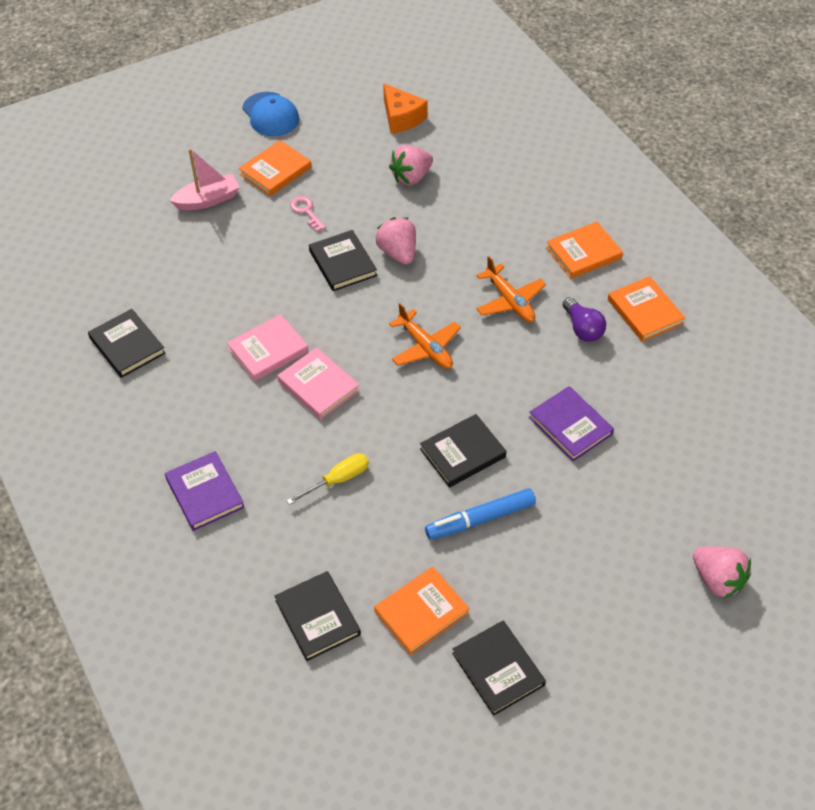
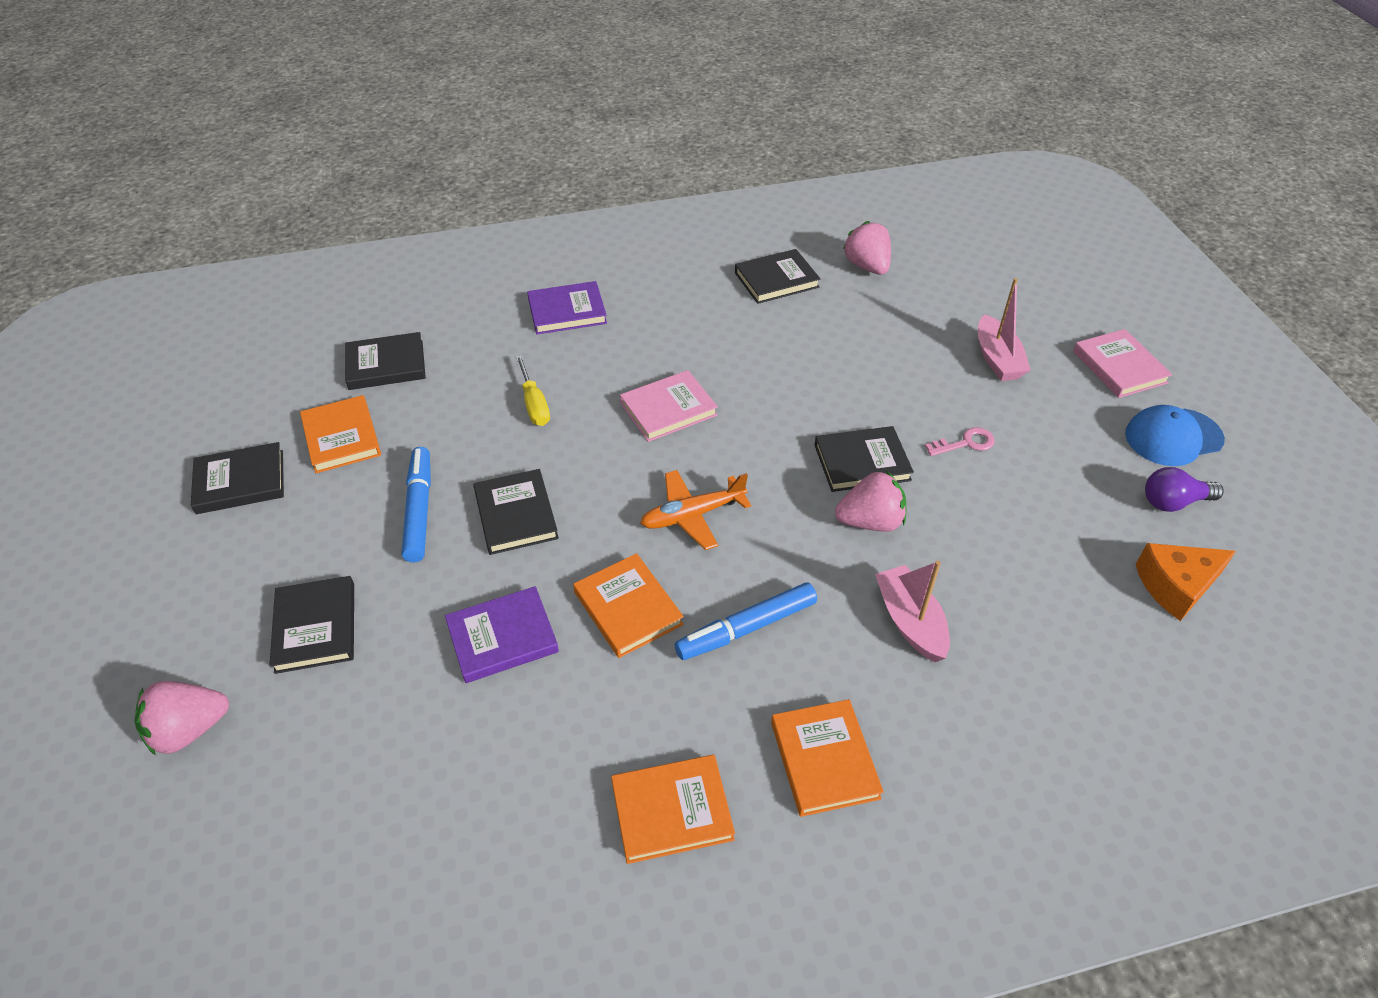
camera: 105 degrees right, 5 degrees down
(268, 350) = (736, 377): pink book -> pink book (1119, 367)
(275, 171) = (1050, 425): orange book -> orange book (628, 608)
(411, 177) = (1029, 569): pink strawberry -> pink strawberry (867, 266)
(473, 226) = (910, 621): none -> pink boat
(510, 301) = (746, 628): orange plane -> blue marker
(582, 328) = (665, 707): purple light bulb -> purple light bulb (1173, 502)
(610, 541) = (316, 627): none -> black book

